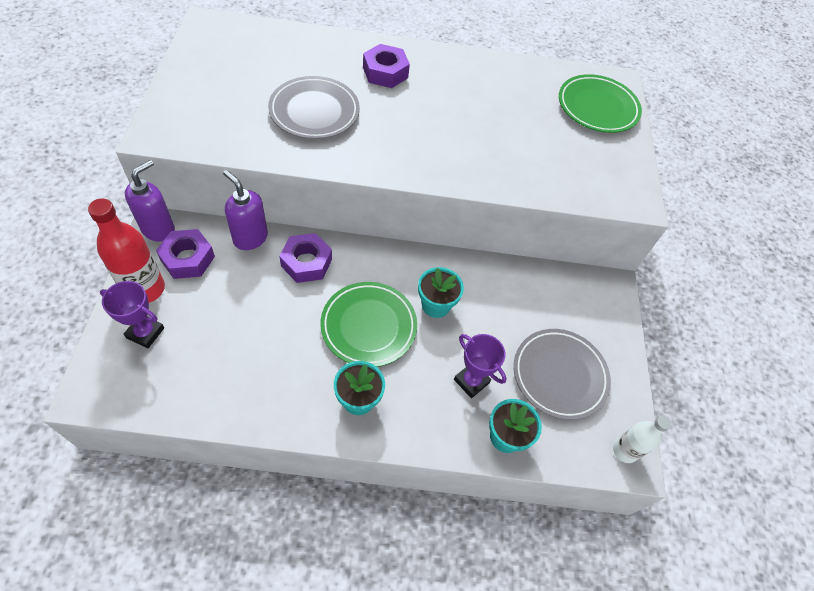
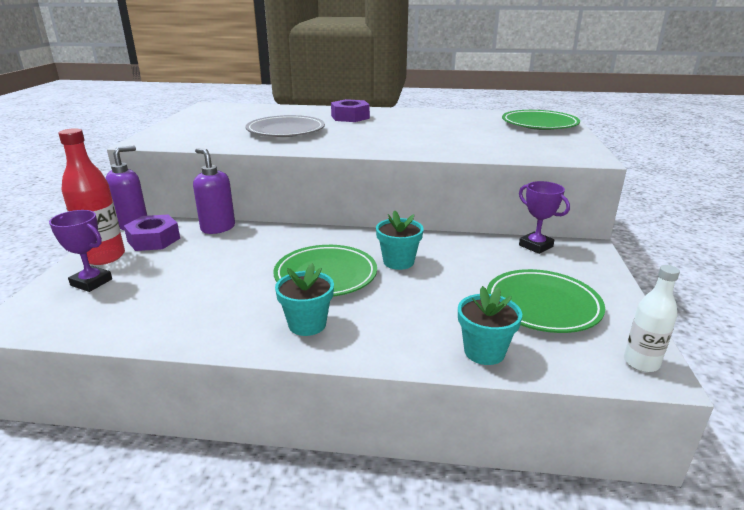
camera: 10 degrees right, 30 degrees down
(306, 262) = (268, 240): purple nut -> none
(471, 381) = (439, 310): purple trophy -> purple trophy (535, 246)
(559, 375) = (542, 305): grey plate -> green plate

